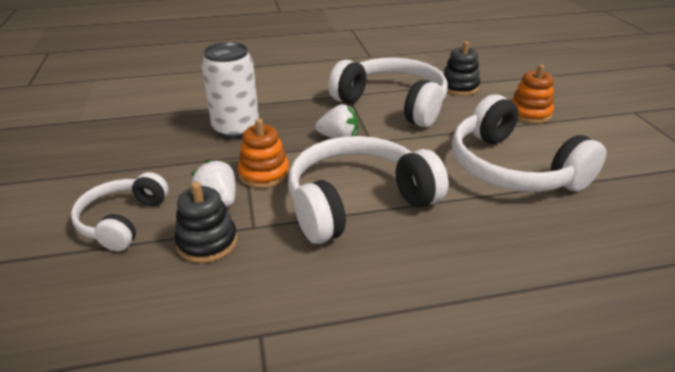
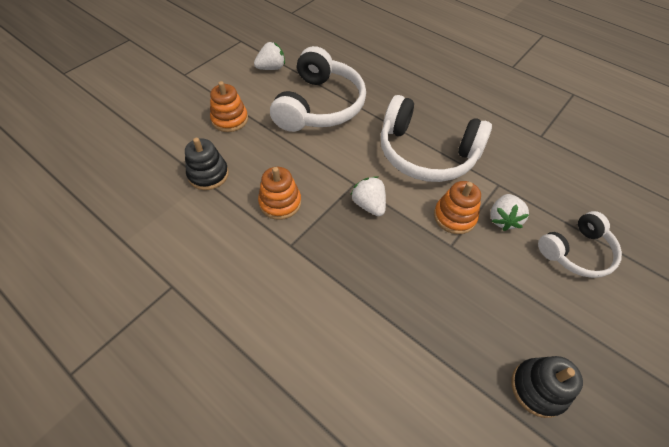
camera: 130 degrees left, 20 degrees up
(207, 242) = (532, 195): black stacking toy -> black stacking toy (538, 388)
(236, 129) = (427, 284): white can -> none
(393, 103) = (280, 203): white headphones -> orange stacking toy
(621, 164) = (271, 68): none -> white strawberry

